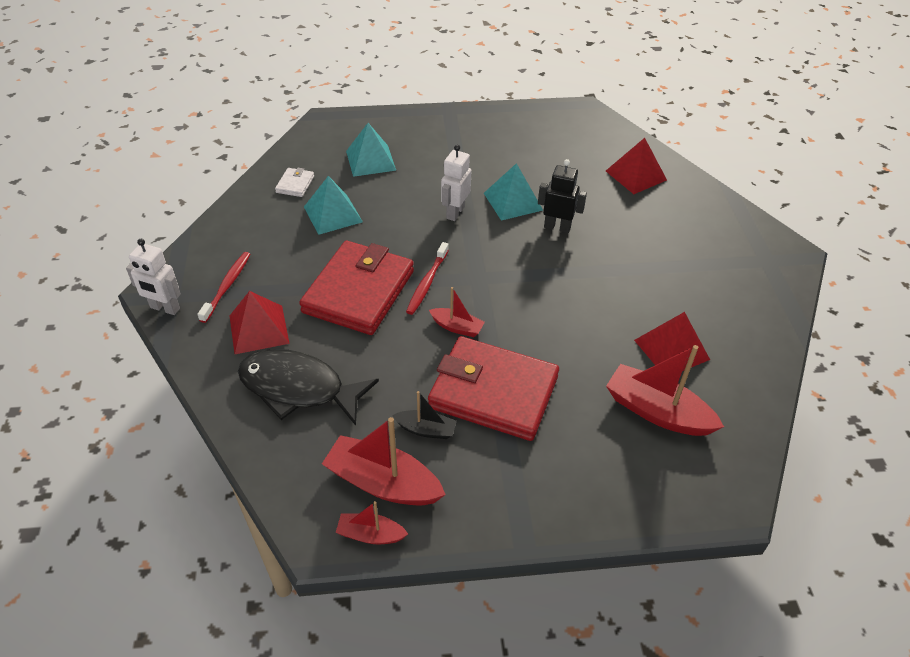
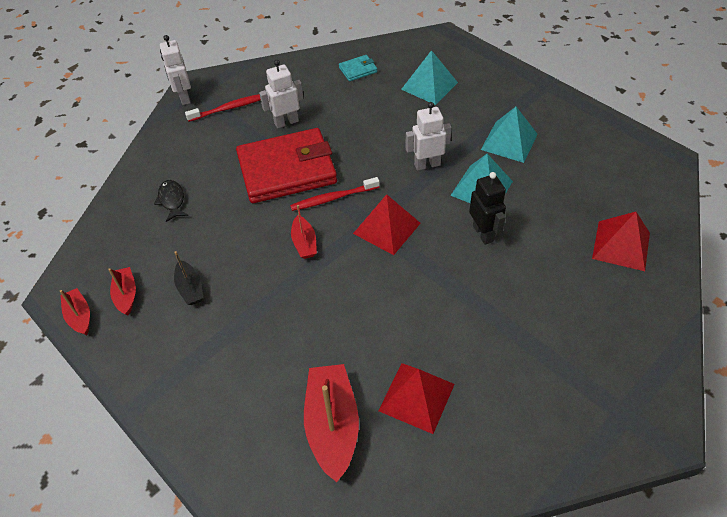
camera: 55 degrees right, 5 degrees up
(258, 329) = (205, 148): red pyramid -> red pyramid (386, 228)
(295, 184) = (358, 70): white wallet -> turquoise wallet
(298, 388) = (172, 200): black fish -> black fish, size x0.47
(299, 260) = (286, 122): none -> white robot
(333, 214) = (349, 106): turquoise pyramid -> turquoise pyramid (509, 141)
(383, 483) = (126, 295): red boat -> red boat, size x0.54
(493, 392) = (259, 304): red wallet -> none

